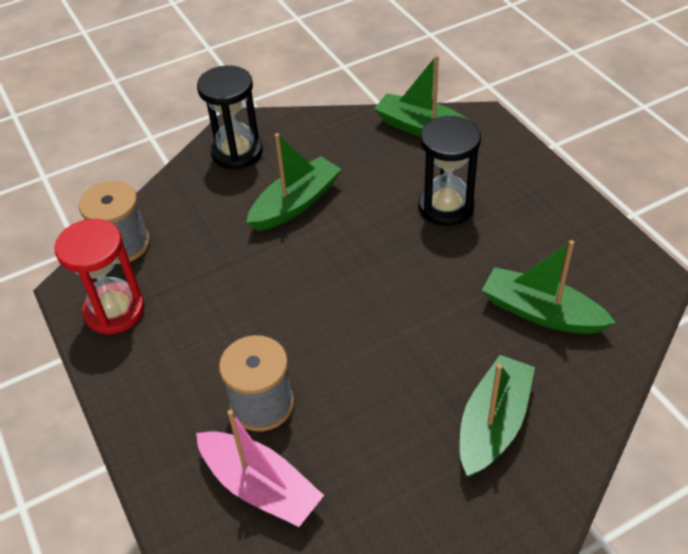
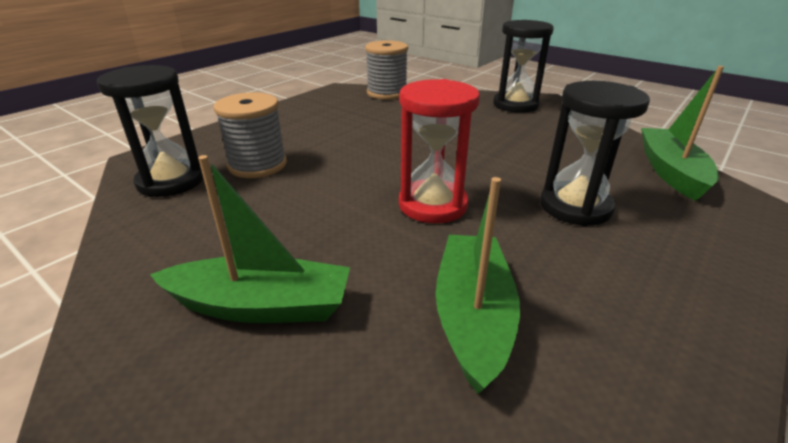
camera: 65 degrees right, 15 degrees down
(114, 310) = (326, 103): red hourglass -> red hourglass (432, 205)
(260, 486) = (171, 181): pink boat -> black hourglass
(295, 203) = (487, 135): green boat -> none

